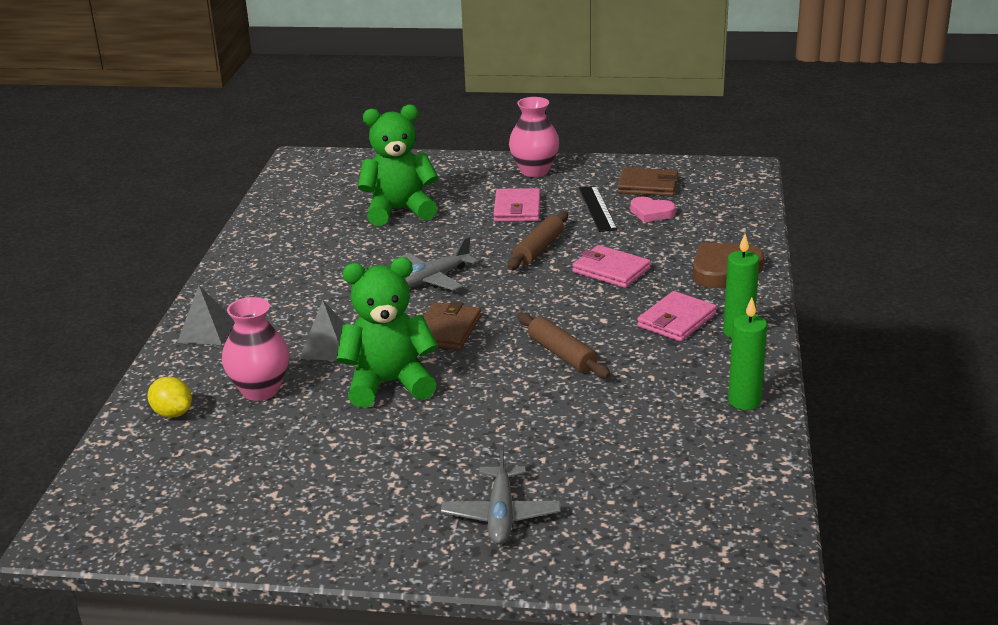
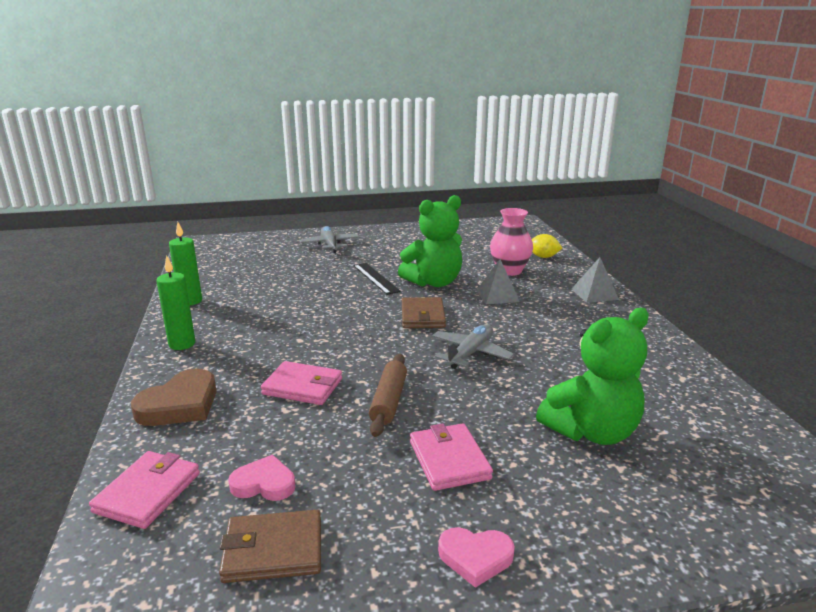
camera: 160 degrees right, 5 degrees down
(534, 171) = (475, 557): pink vase -> pink heart
(562, 354) = (325, 311): brown rolling pin -> none
(597, 208) = (342, 479): black ruler -> black ruler (376, 278)
(676, 320) = (235, 347): pink wallet -> pink wallet (148, 492)

